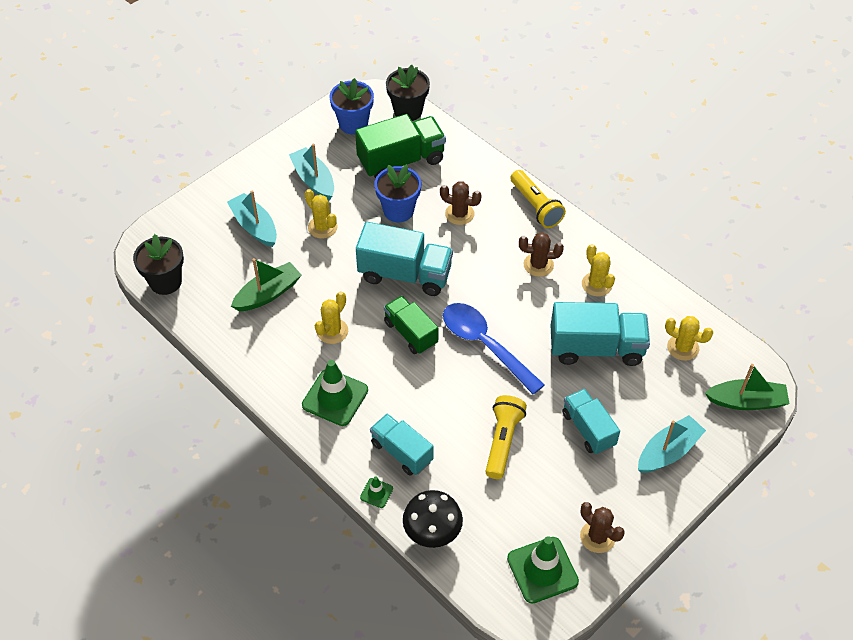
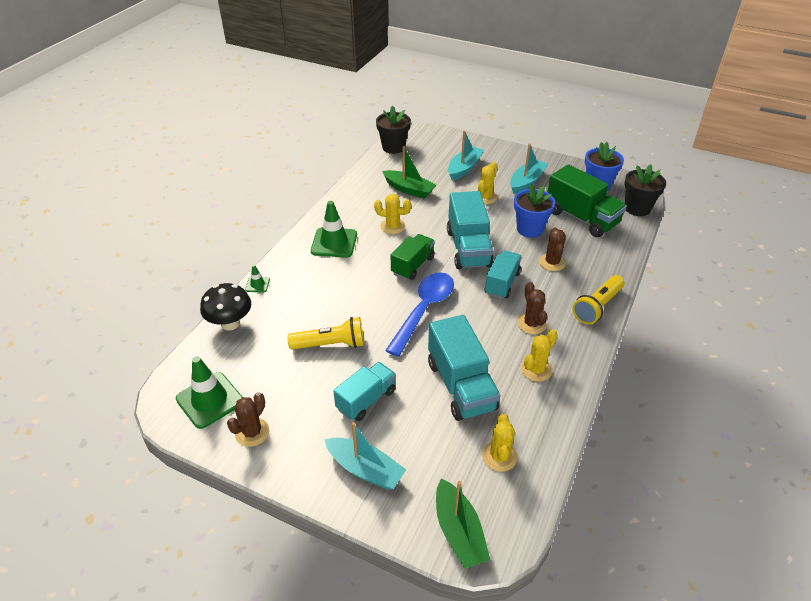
camera: 70 degrees right, 10 degrees down
(401, 452) = (298, 288): turquoise truck -> turquoise truck (502, 283)

